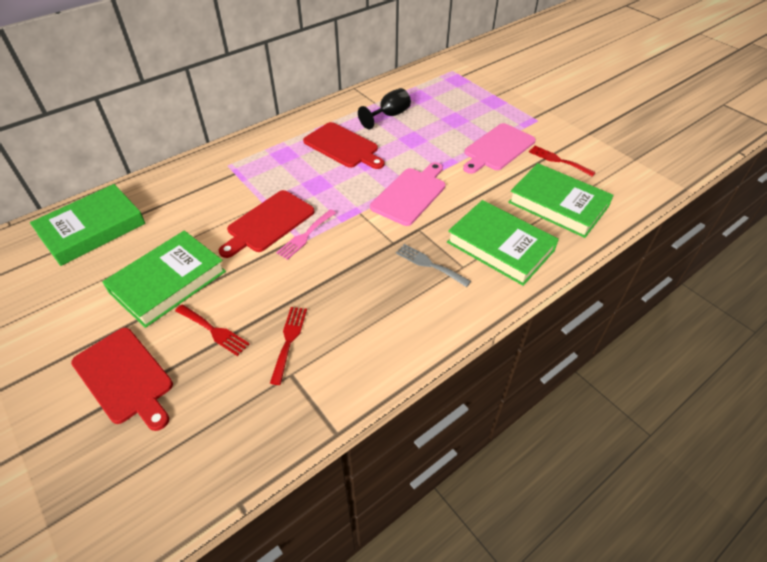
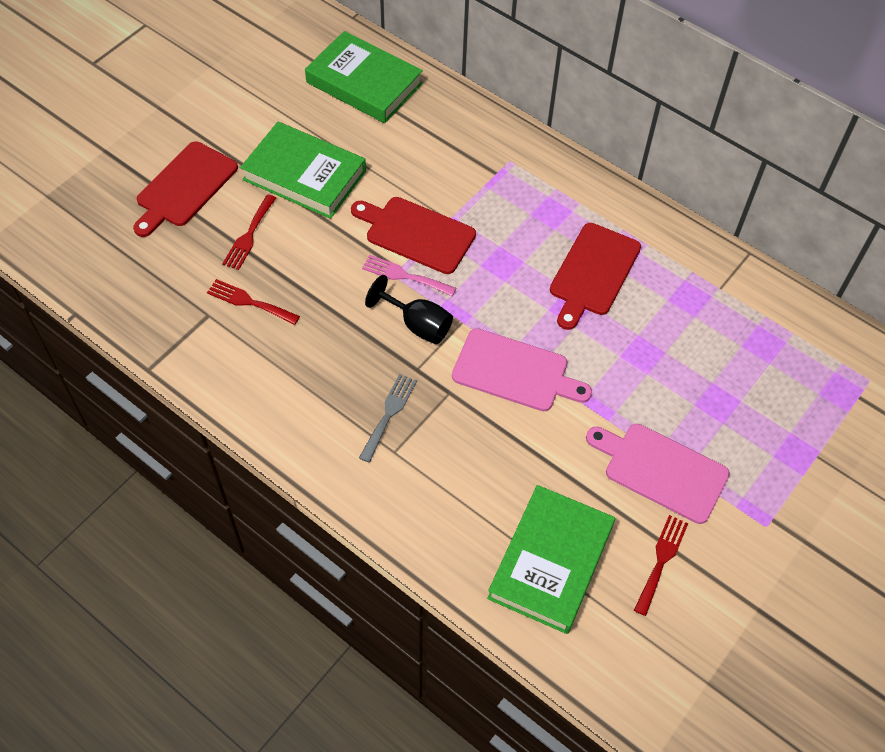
camera: 75 degrees right, 10 degrees up
(289, 340) = (249, 302): red fork -> red fork turned 150 degrees counterclockwise
(389, 115) = (692, 313): black goblet -> black goblet (417, 325)
(500, 246) = (442, 491): green book -> none

